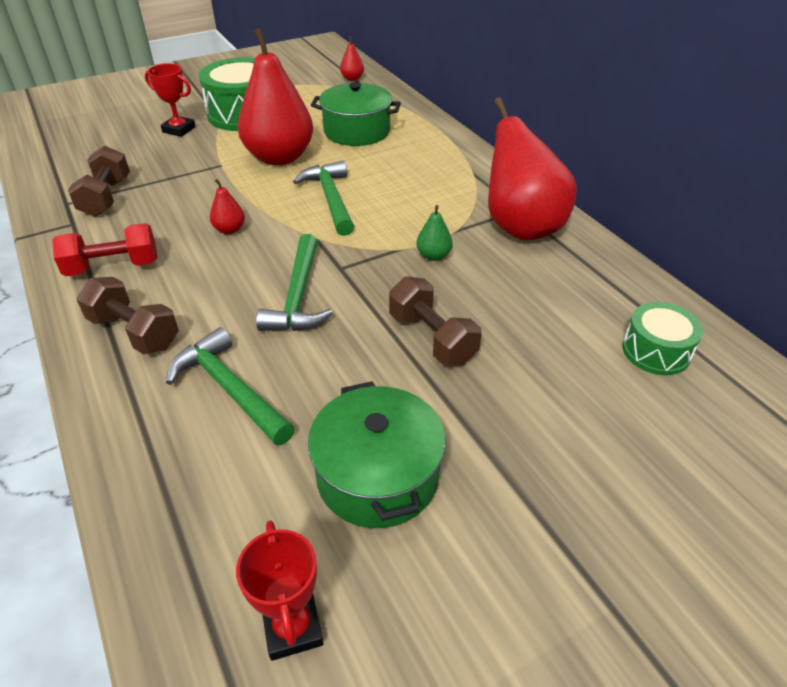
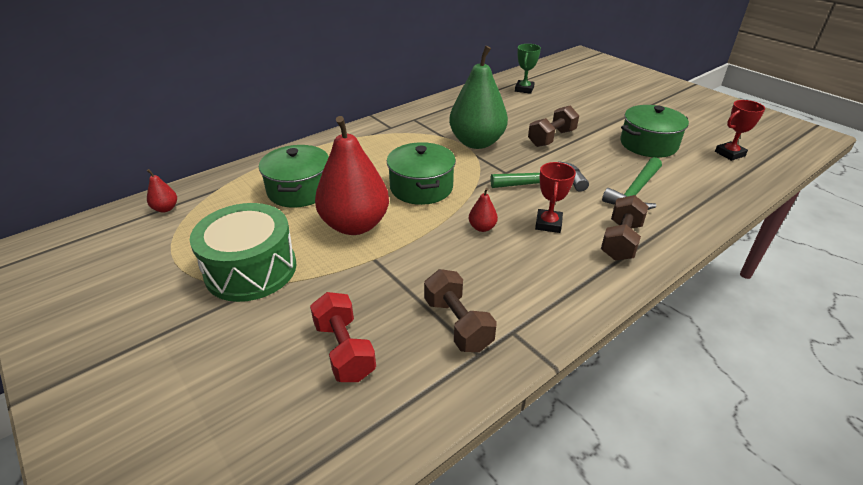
camera: 100 degrees left, 5 degrees down
(106, 197) = (457, 324): brown dumbbell -> brown dumbbell turned 75 degrees clockwise
(113, 267) = (561, 277): red dumbbell -> red dumbbell (344, 350)
(179, 129) = (291, 314): red trophy -> red trophy (548, 224)
(331, 199) = (421, 187): green hammer -> green pot
(433, 256) = (477, 142): green pear -> green pear, size x2.48
(521, 227) = (434, 118): red pear -> none
(656, 351) = (524, 89): green drum -> green trophy

